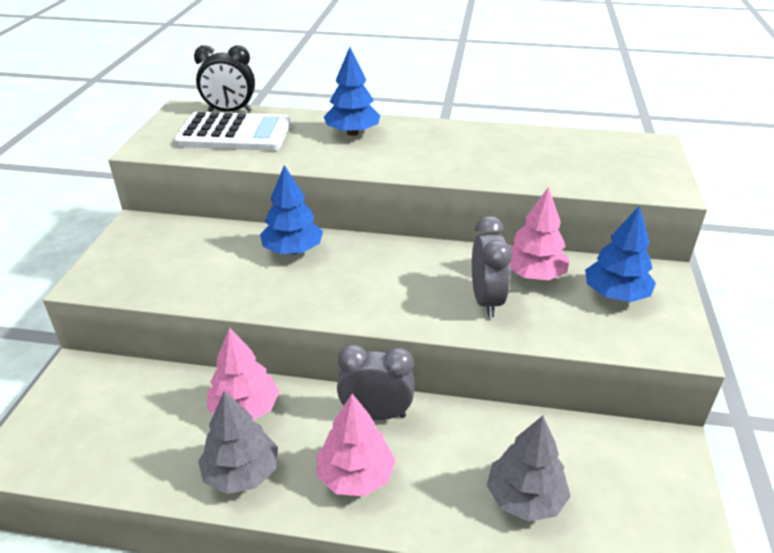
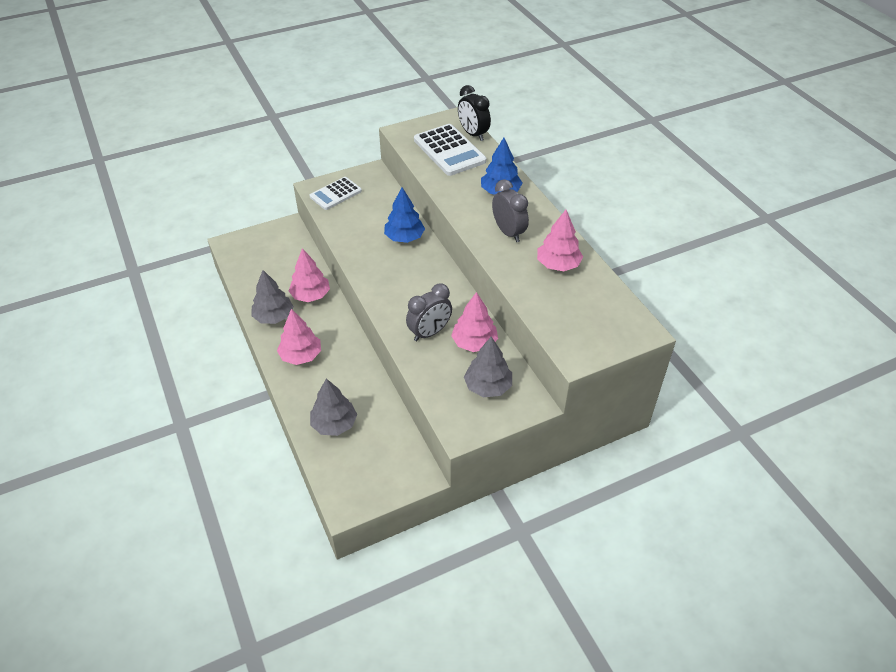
camera: 55 degrees right, 10 degrees up
(129, 270) = (335, 194): none -> white calculator
(376, 414) = (345, 343): grey clock -> grey clock (508, 232)
(512, 147) = (558, 265): none -> pink tree
(615, 294) = (488, 386): blue tree -> grey tree

